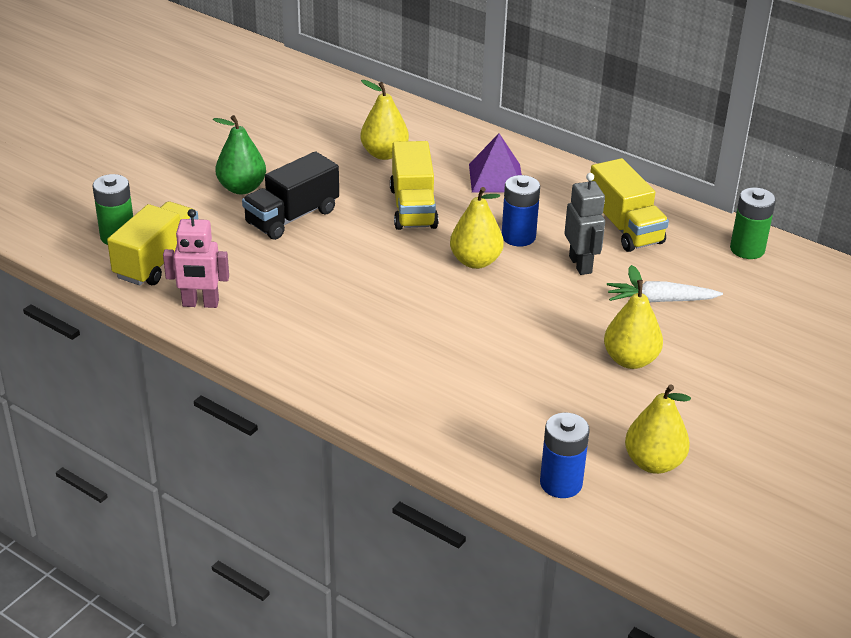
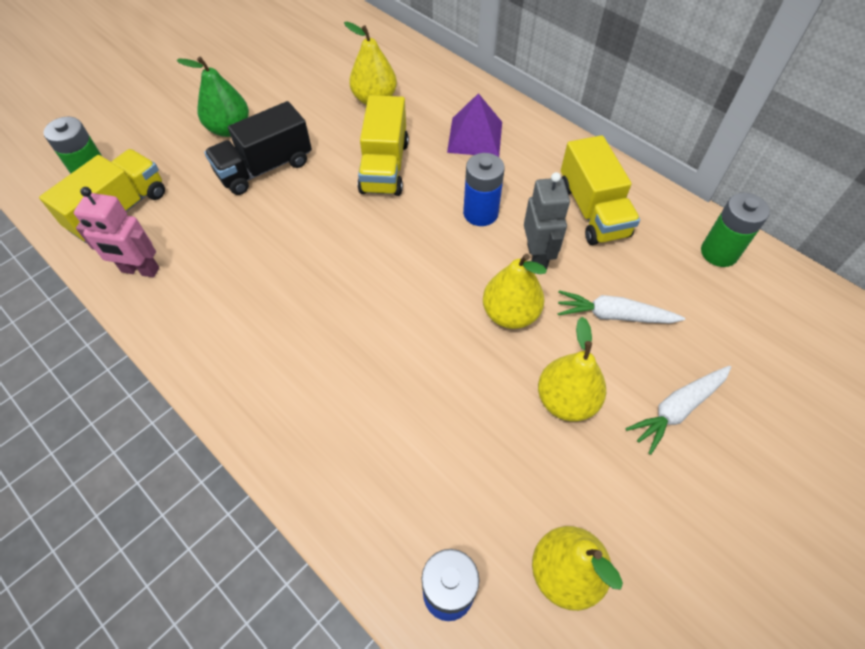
camera: 10 degrees right, 20 degrees up
(475, 261) = (429, 241): yellow pear -> yellow pear (510, 314)
(727, 357) = (677, 409): none -> white carrot

